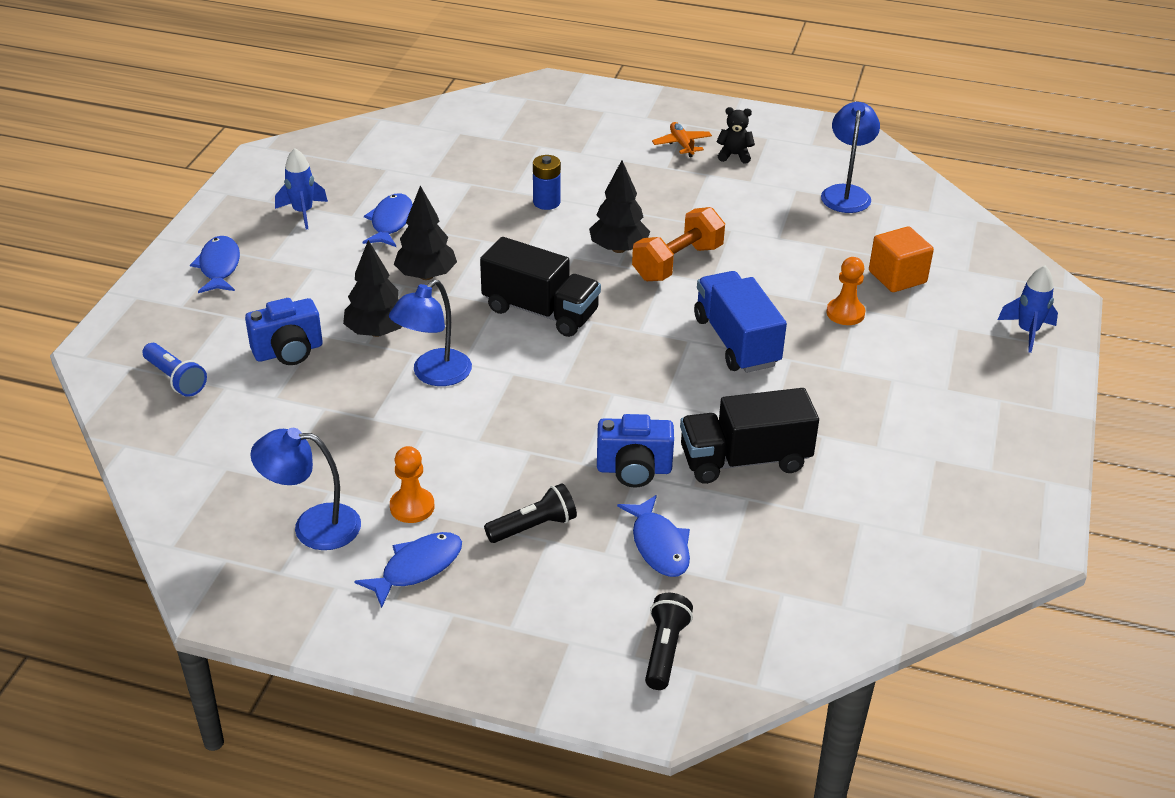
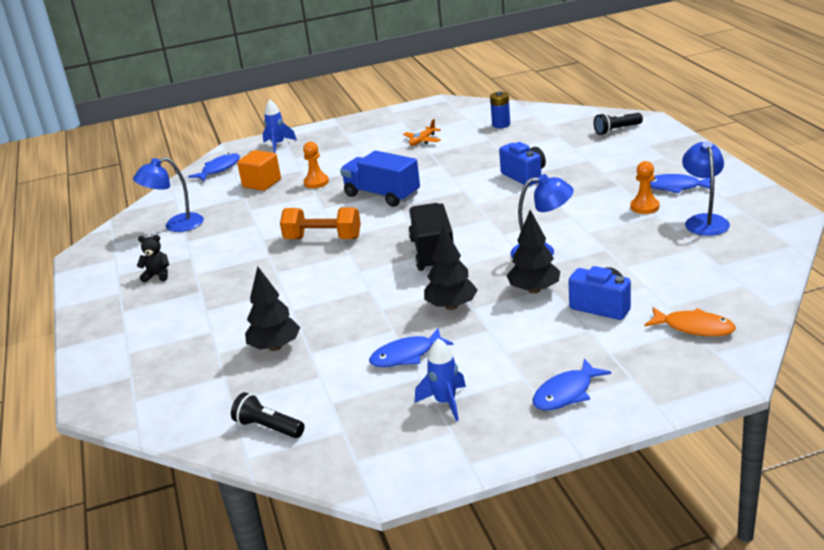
camera: 120 degrees left, 10 degrees down
(176, 379) = (694, 327): blue flashlight -> orange fish
(313, 526) = (704, 221): blue lamp -> blue lamp turned 150 degrees counterclockwise
(534, 527) = (602, 178): black flashlight -> black flashlight (268, 427)
(546, 202) = (301, 310): blue battery -> blue battery (501, 124)
(619, 249) = (330, 261): black tree -> black tree (275, 347)
(659, 545) = (563, 153): blue fish -> blue fish (219, 169)
(682, 144) = (158, 299): orange plane -> orange plane (422, 141)
(734, 155) = (157, 275): black teddy bear -> black teddy bear turned 120 degrees clockwise
(736, 341) = (382, 195): blue truck -> blue truck turned 90 degrees clockwise
(744, 460) = (475, 160): black truck -> none

